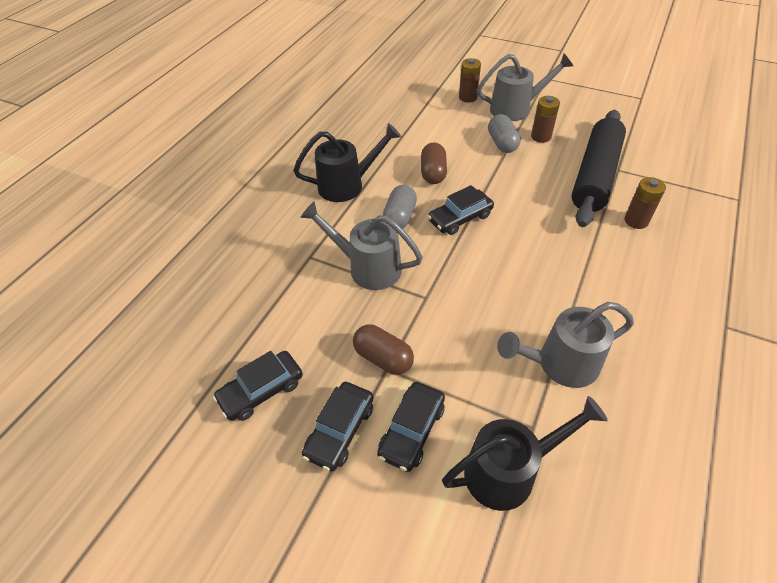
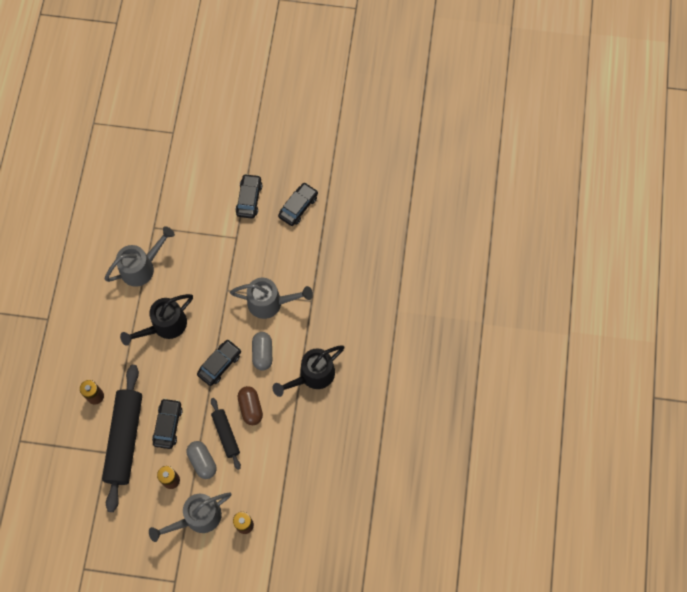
camera: 160 degrees right, 20 degrees up
(383, 358) = (240, 243): brown capsule -> none
(411, 430) = (213, 209): black car -> black car (168, 425)
(469, 158) = (226, 434): none -> black rolling pin
(509, 471) = (162, 203): black watering can -> black watering can (164, 326)

